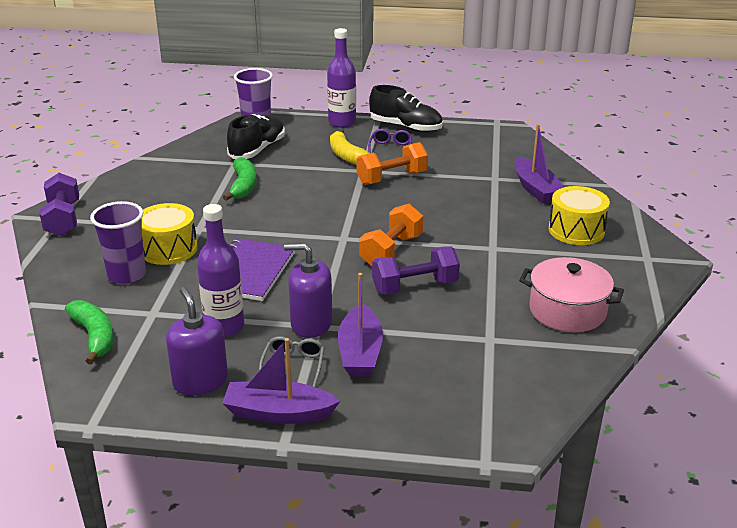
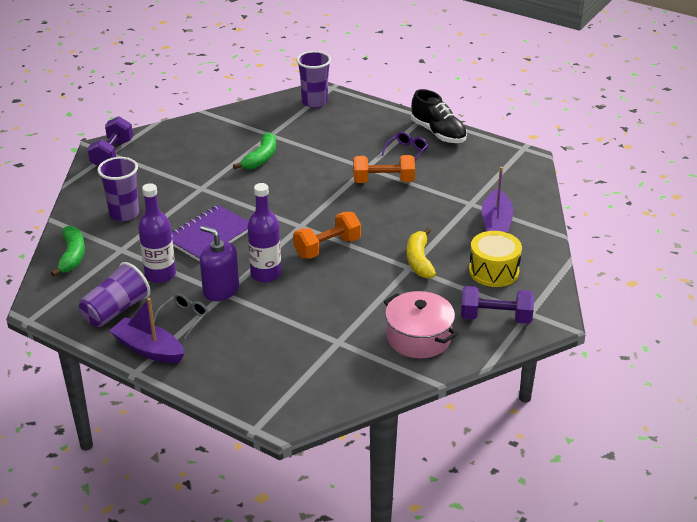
camera: 25 degrees right, 5 degrees up
(168, 249) = (167, 200): yellow drum -> none
(200, 381) = (116, 310): purple soap dispenser -> purple cup
(257, 150) = (297, 126): black shoe -> none
(342, 122) = (387, 115): purple bottle -> purple bottle (266, 274)
(347, 155) = (364, 150): yellow banana -> yellow banana (419, 260)
(360, 352) = (237, 322): purple boat -> none
(415, 287) = (319, 283): purple dumbbell -> purple dumbbell (495, 318)

